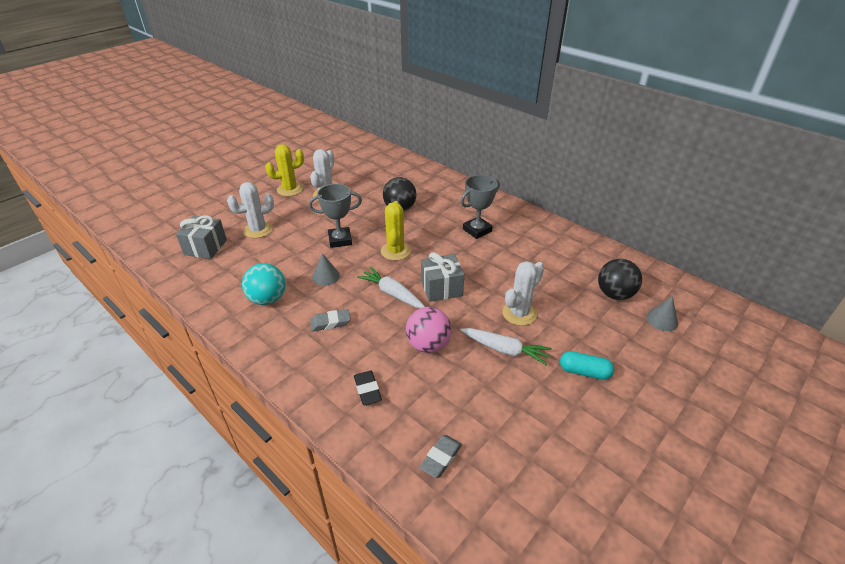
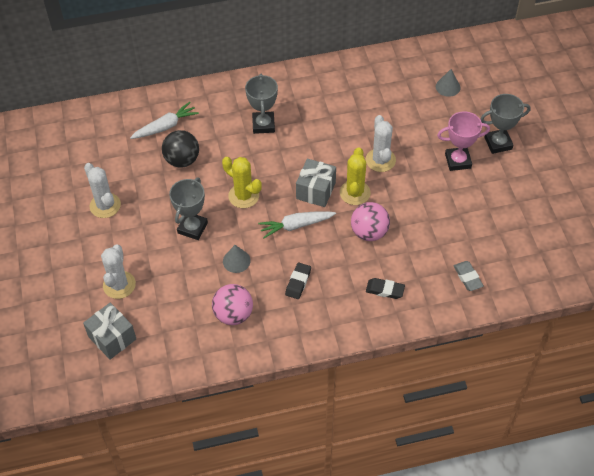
camera: 55 degrees left, 15 degrees up
(267, 299) = (233, 314): turquoise ball -> pink ball
(290, 189) = (66, 231): yellow cactus -> yellow cactus (355, 193)
(330, 323) = (298, 282): grey eraser -> black eraser
(504, 350) = (407, 191): white carrot -> white carrot (165, 126)
(584, 372) = (458, 161): turquoise capsule -> pink trophy
(614, 294) = (405, 93): black ball -> none
(647, 396) = (498, 143): none -> grey trophy

